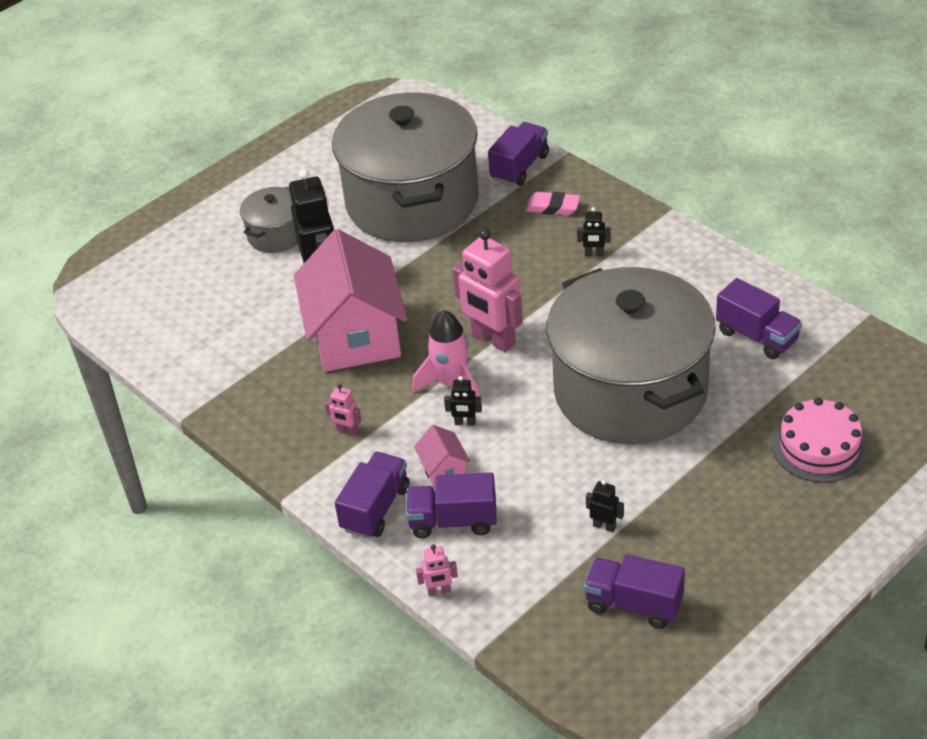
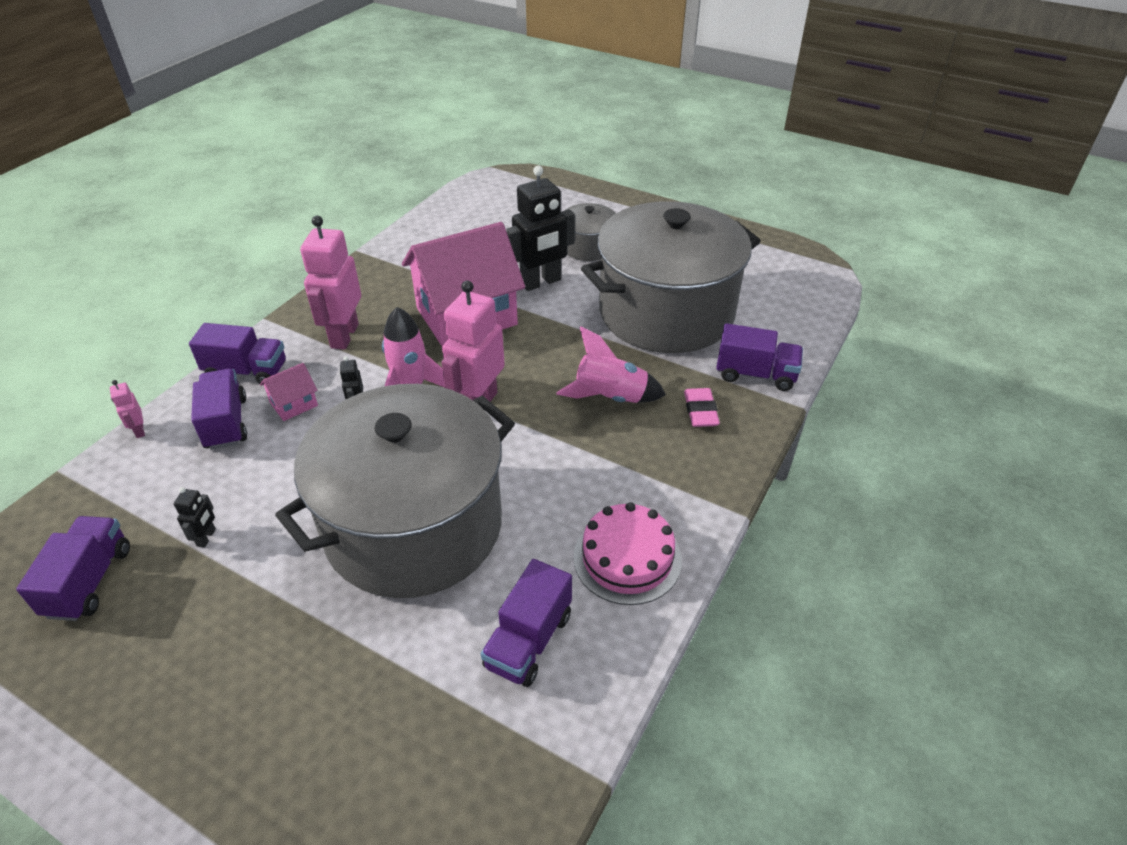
camera: 70 degrees right, 0 degrees up
(347, 431) = (344, 336): pink robot -> pink robot, size x2.27
(516, 256) = (610, 397): none -> pink rocket
(594, 254) = (634, 458): black robot -> none
(819, 446) = (327, 743): pink cake -> pink cake (627, 558)

